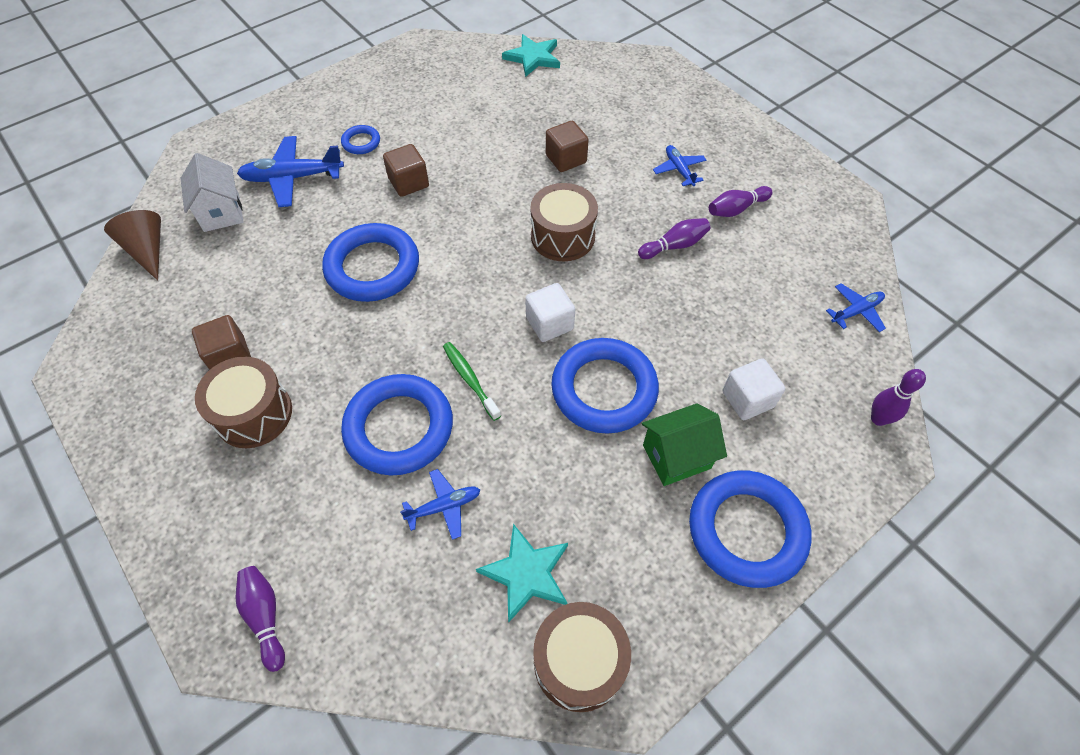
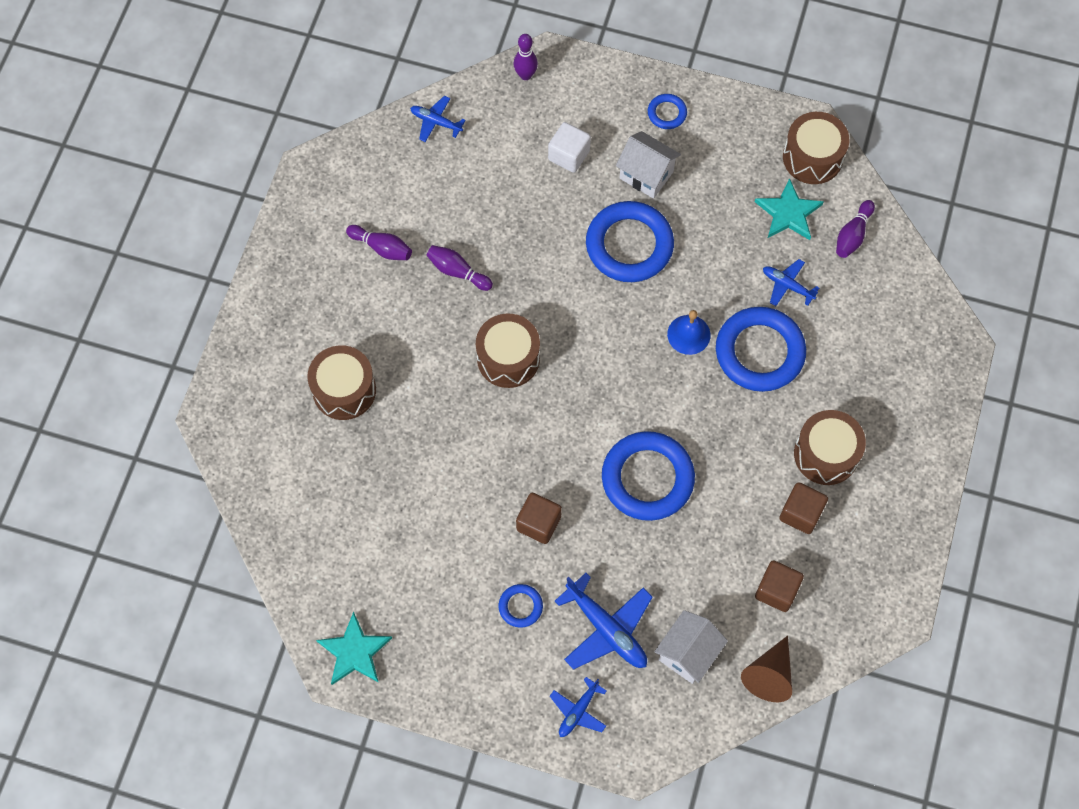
camera: 125 degrees left, 10 degrees up
(265, 617) = (927, 333): purple bowling pin -> purple bowling pin (852, 235)
(470, 379) = (688, 334): green toothbrush -> blue bell
(533, 57) = (284, 538): turquoise star -> turquoise star (354, 652)
(549, 323) = (601, 314): white cube -> none
(566, 159) = (414, 413): brown cube -> brown cube (776, 590)
(620, 131) = (344, 390): none -> brown drum
(676, 456) = (646, 175): green house -> white house
(679, 170) = (363, 314): blue plane -> blue plane (578, 711)
(746, 531) = (667, 113): blue ring -> blue ring, size x0.46

